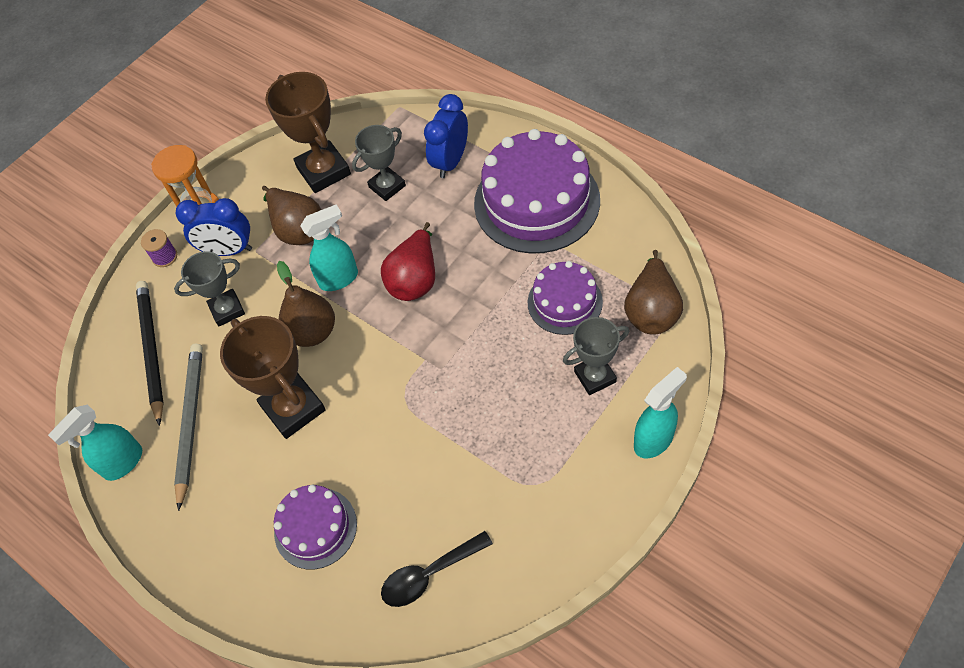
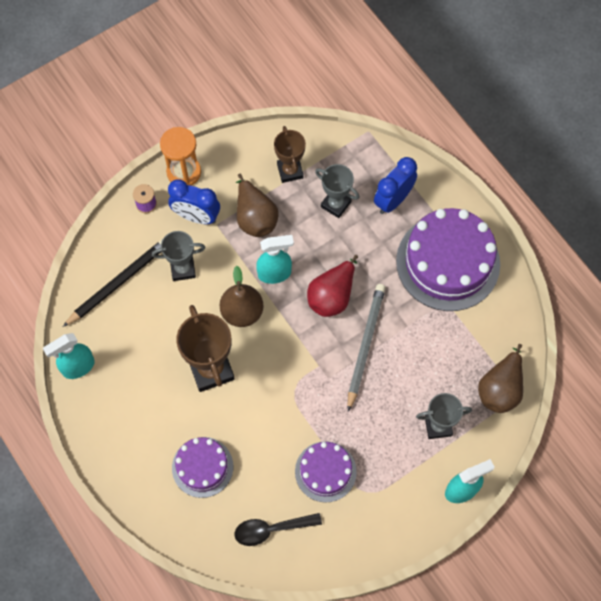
camera: 10 degrees right, 10 degrees up
(152, 351) = (118, 283): black pencil -> black pencil turned 45 degrees clockwise
(190, 423) = (134, 353): grey pencil -> grey pencil (365, 346)
(324, 171) = (290, 171): brown trophy -> brown trophy, size x0.64
(387, 186) = (335, 204): grey trophy -> grey trophy turned 60 degrees clockwise
(565, 302) = (438, 357): purple cake -> purple cake (325, 471)

